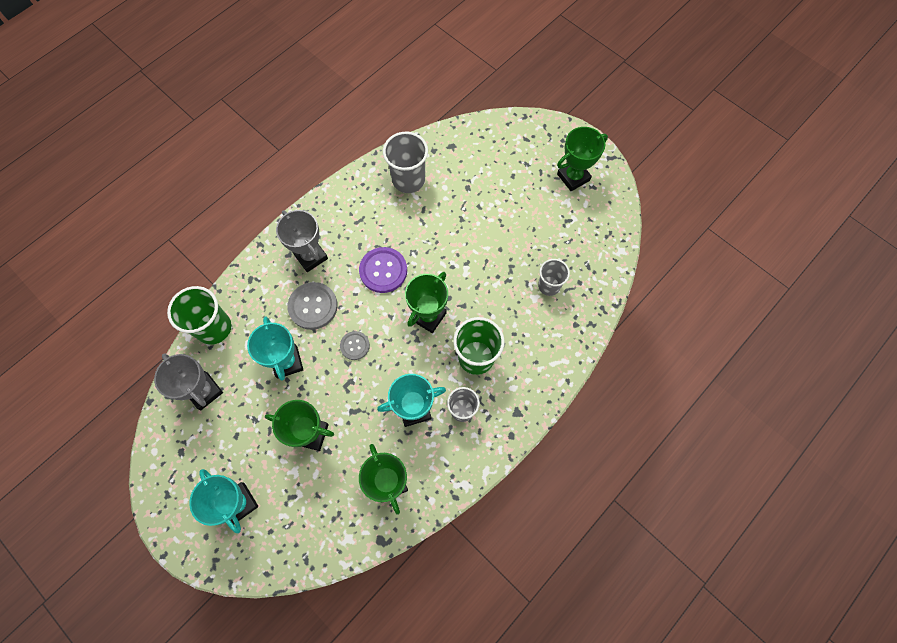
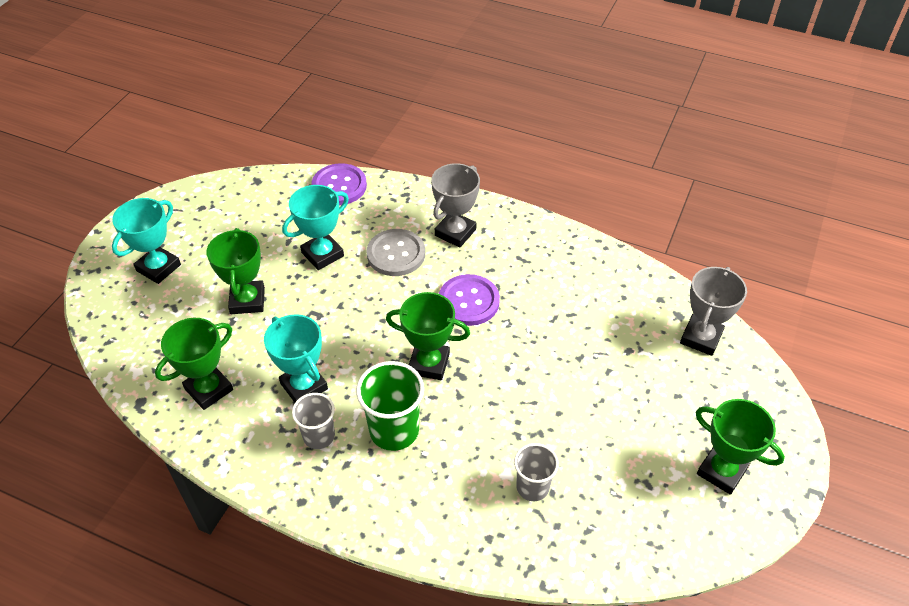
camera: 70 degrees right, 20 degrees down
(204, 391) = (268, 202): grey trophy -> grey trophy (701, 338)
(214, 328) = (339, 186): green cup -> purple button
(355, 346) = (363, 305): grey button -> none
(408, 180) = (603, 287): grey cup -> none

